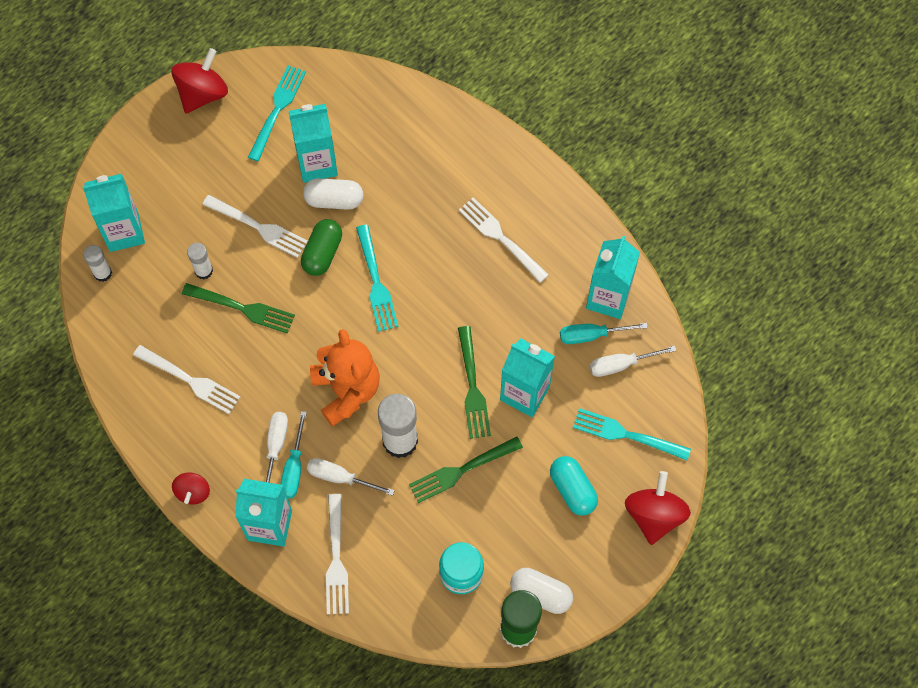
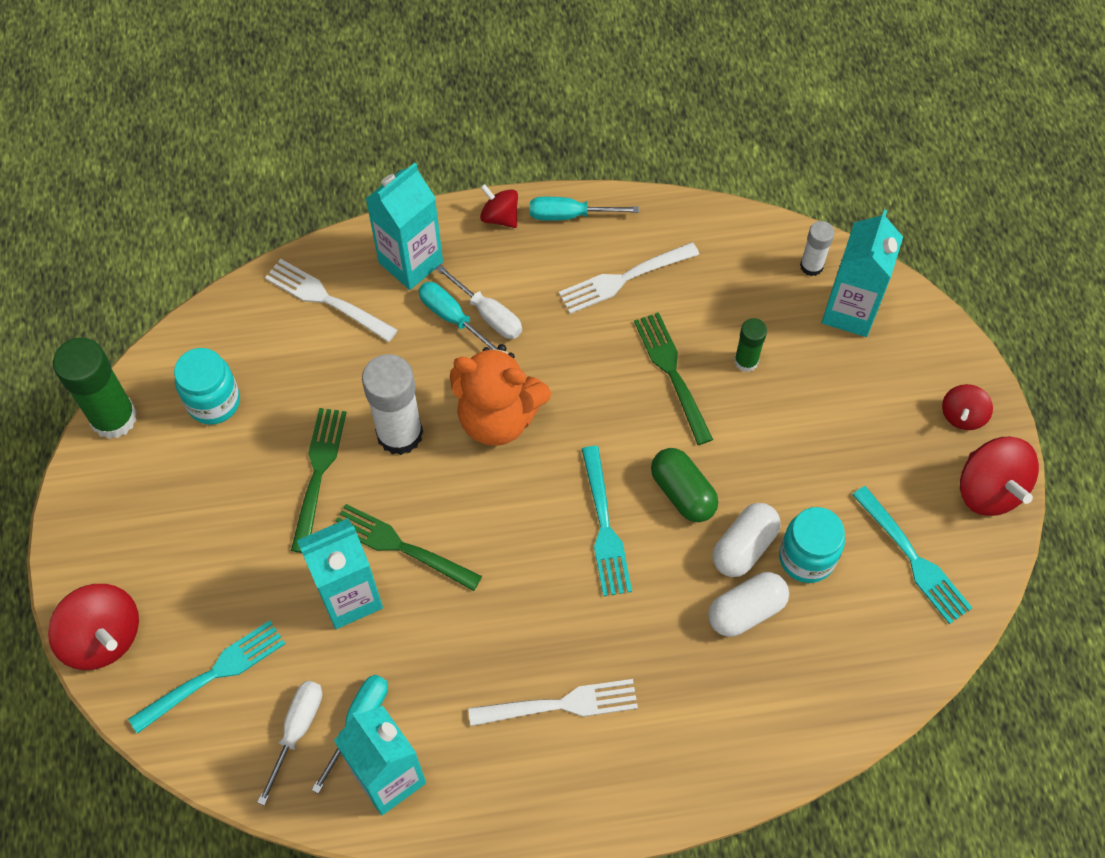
camera: 125 degrees right, 5 degrees down
(160, 131) = (962, 415): none -> red spinning top
(161, 447) = (569, 215): none -> turquoise screwdriver
(203, 271) = (746, 361): white glue stick -> green glue stick
(242, 308) = (672, 373): green fork -> green fork turned 105 degrees clockwise
(258, 227) = (763, 446): white fork -> none
(317, 164) = (806, 558): turquoise carton -> turquoise jar
(340, 477) = (407, 353): white screwdriver -> none
(376, 282) = (604, 526): turquoise fork -> turquoise fork turned 120 degrees counterclockwise
(540, 593) = (128, 463): white capsule -> white capsule (746, 611)
(572, 489) = (203, 571): turquoise capsule -> none

